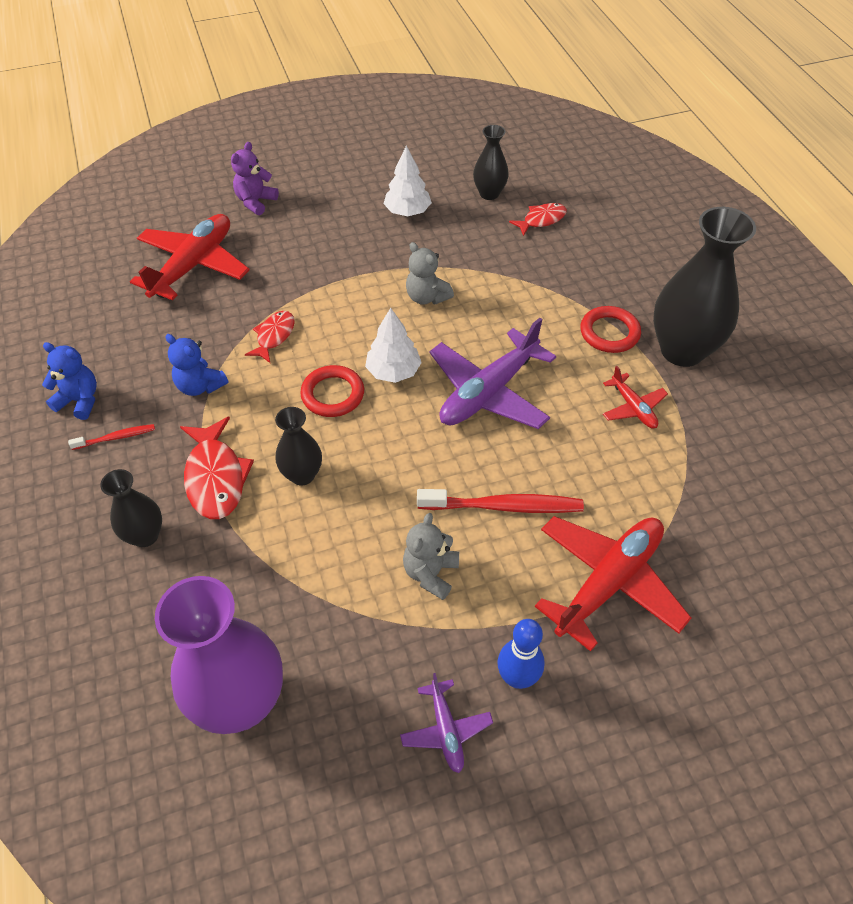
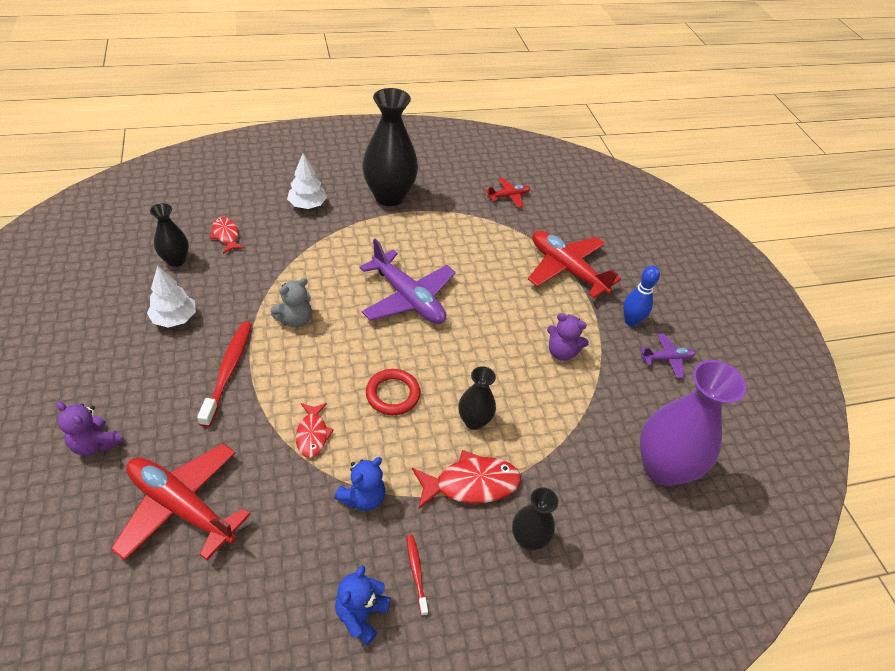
camera: 90 degrees left, 5 degrees down
(274, 336) = (312, 434): red fish -> red fish turned 120 degrees counterclockwise
(393, 371) = (375, 351): white tree -> white tree (307, 205)
(430, 573) = (561, 352): grey teddy bear -> purple teddy bear
(504, 506) = (510, 307): red toothbrush -> red toothbrush (228, 371)
(609, 333) = (364, 225): red ring -> none
(633, 407) = (435, 229): red plane -> red plane (508, 196)

